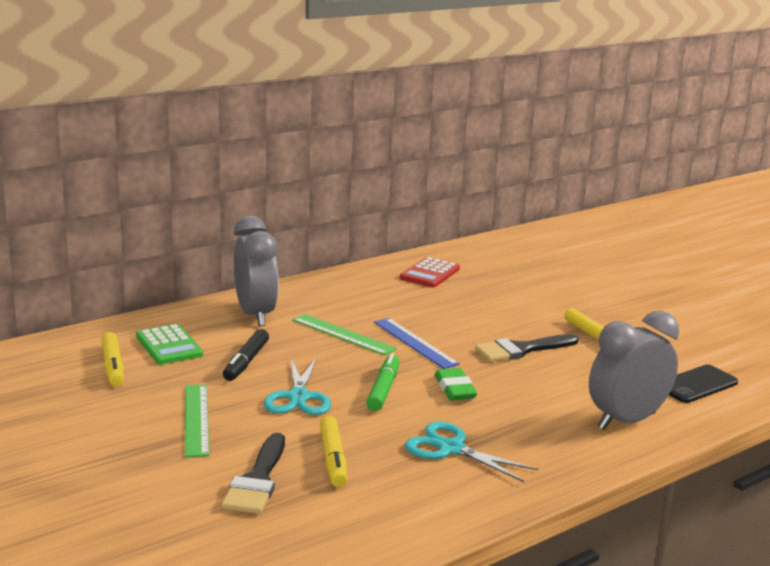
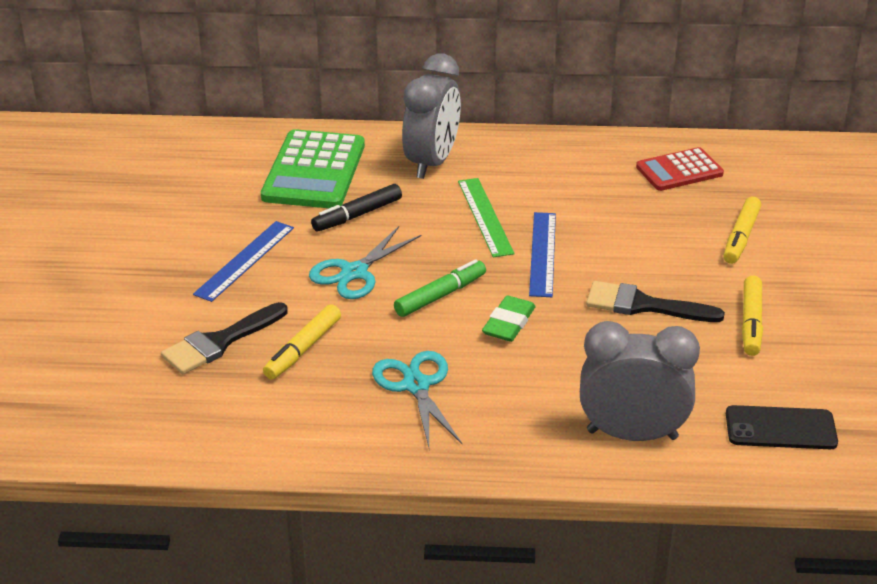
camera: 40 degrees right, 15 degrees up
(113, 366) = (244, 177): yellow marker -> yellow marker (741, 237)
(169, 345) = (314, 171): green calculator -> green calculator, size x1.63
(196, 419) = (244, 260): green ruler -> blue ruler

